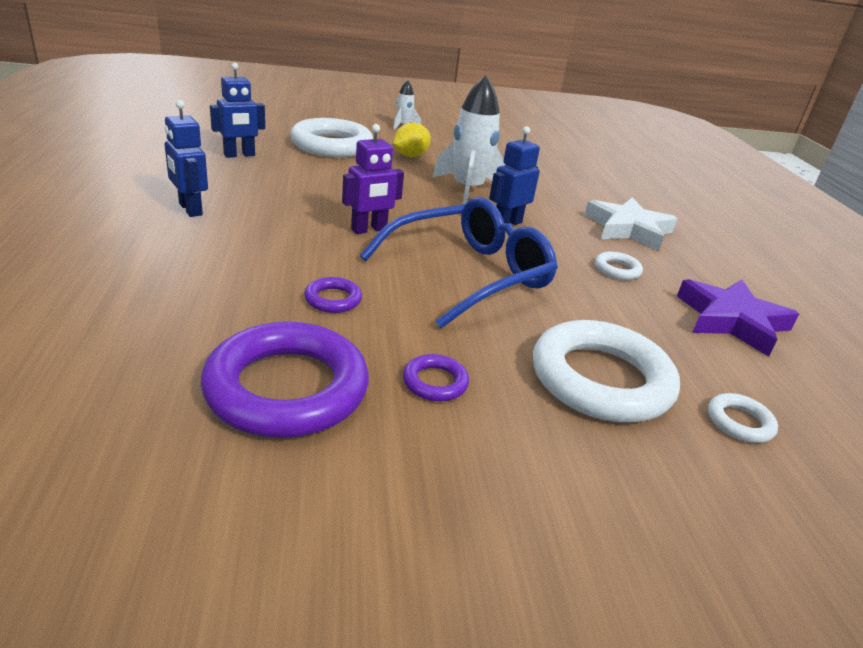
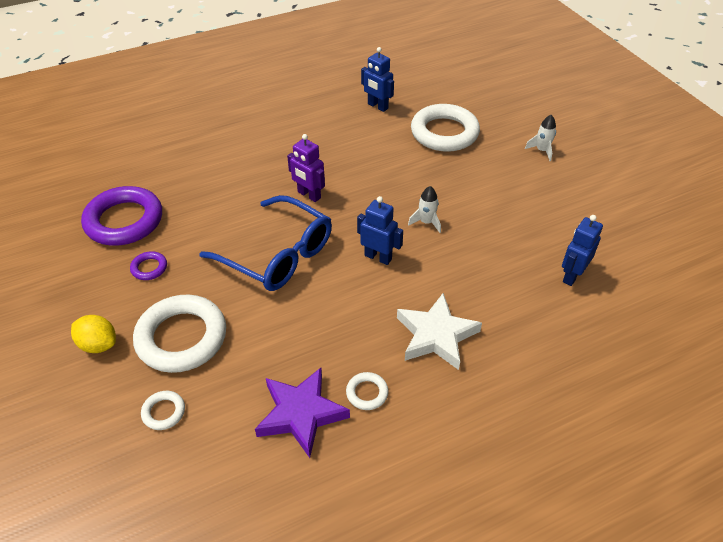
camera: 75 degrees right, 15 degrees up
(190, 209) = (279, 124): blue robot -> blue robot (572, 275)
(333, 299) = (210, 209): purple ring -> none
(410, 156) = (469, 174): yellow lemon -> yellow lemon (98, 344)
(467, 190) = (426, 222): white rocket -> white rocket, size x0.50
(617, 269) = (343, 334): white ring -> white ring (367, 393)

